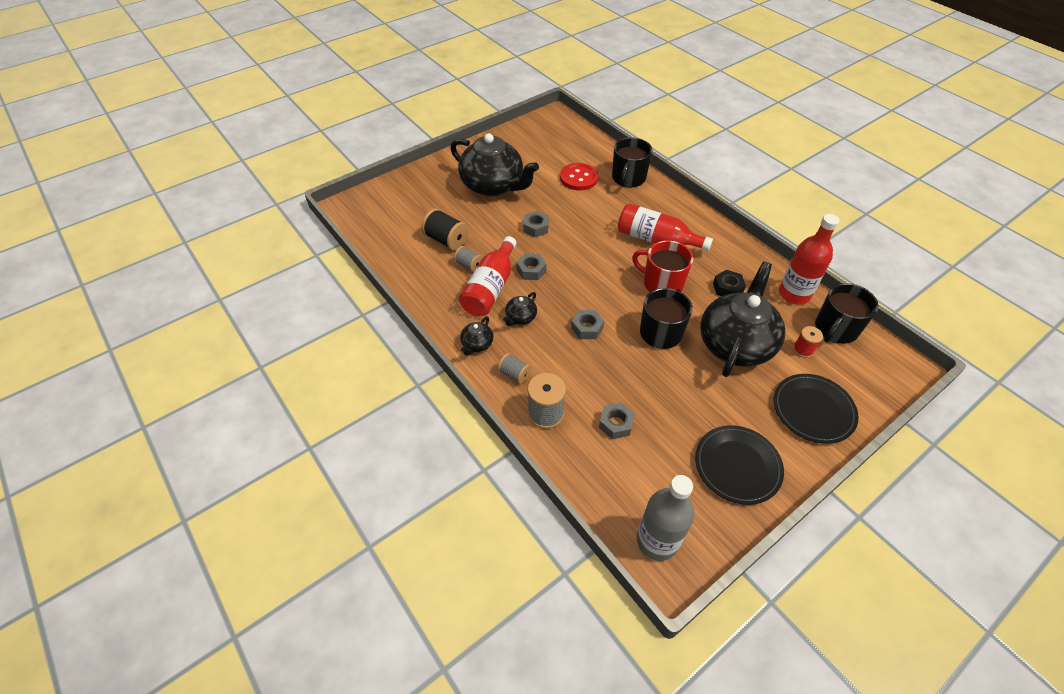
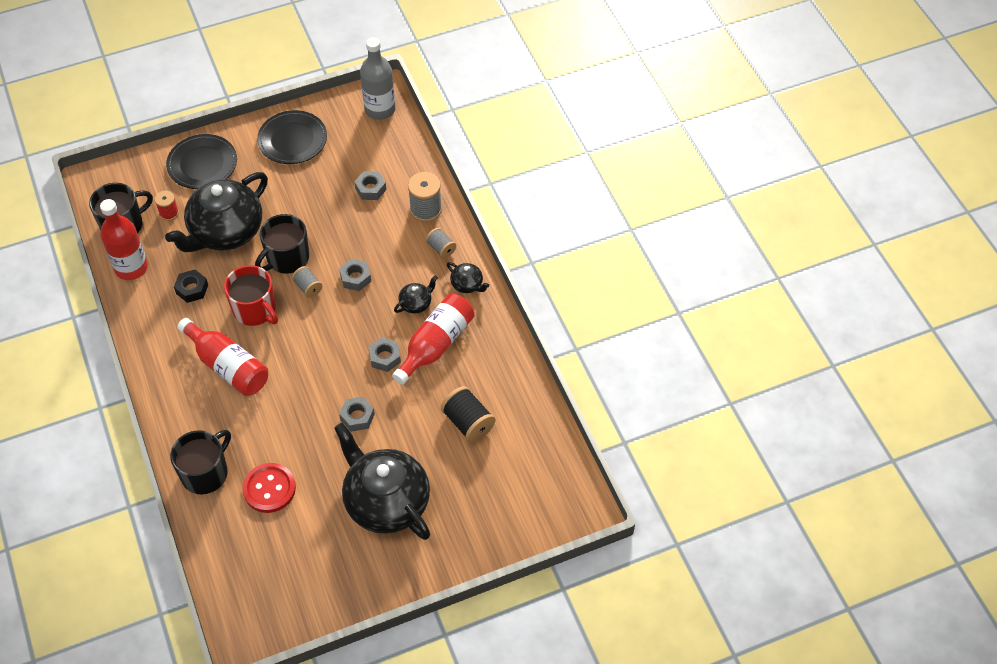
camera: 165 degrees left, 5 degrees up
(469, 265) = (451, 380): grey spool -> grey spool (308, 287)
(477, 344) = (467, 285): black teapot -> black teapot turned 90 degrees clockwise

